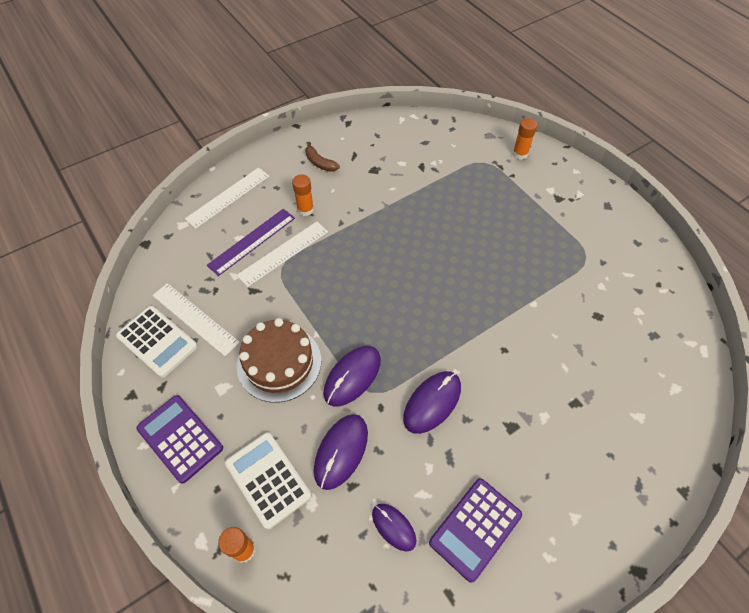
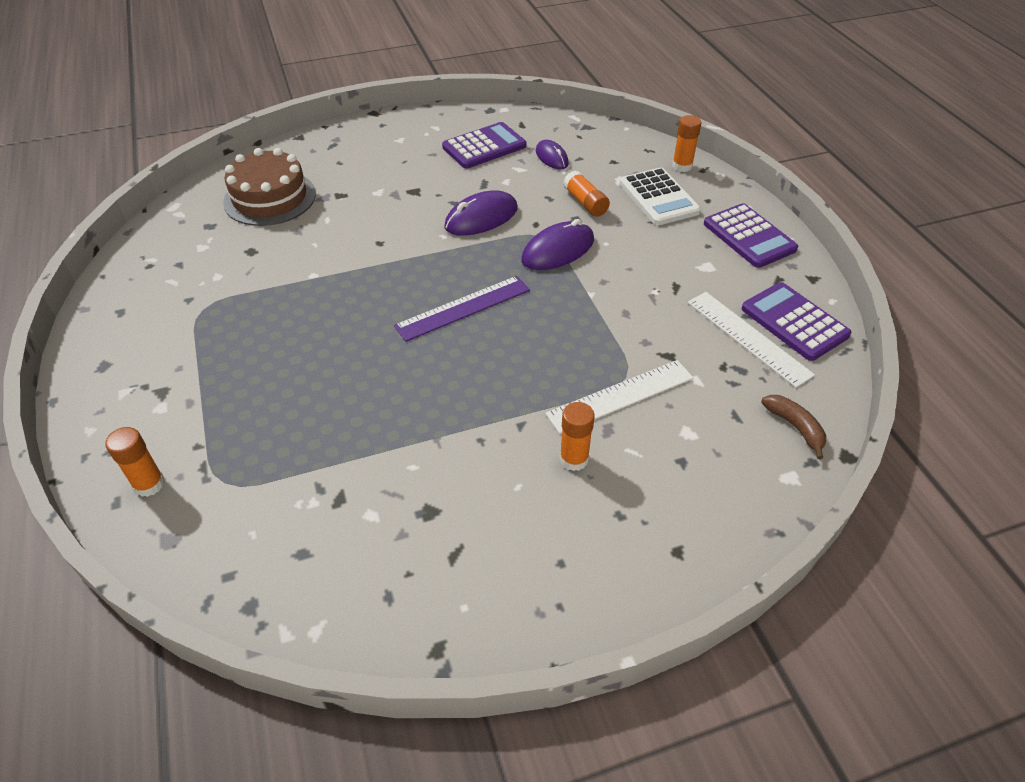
camera: 165 degrees left, 10 degrees down
(157, 341) = (794, 322): white calculator -> purple calculator
(228, 197) = (712, 514): white ruler -> none
(252, 241) = (669, 424): purple ruler -> purple ruler (463, 308)
(279, 363) = (640, 276): brown cake -> brown cake (270, 198)
(320, 163) = (527, 551): brown banana -> brown banana (795, 427)
(341, 451) = (585, 202): purple mouse -> orange glue stick

